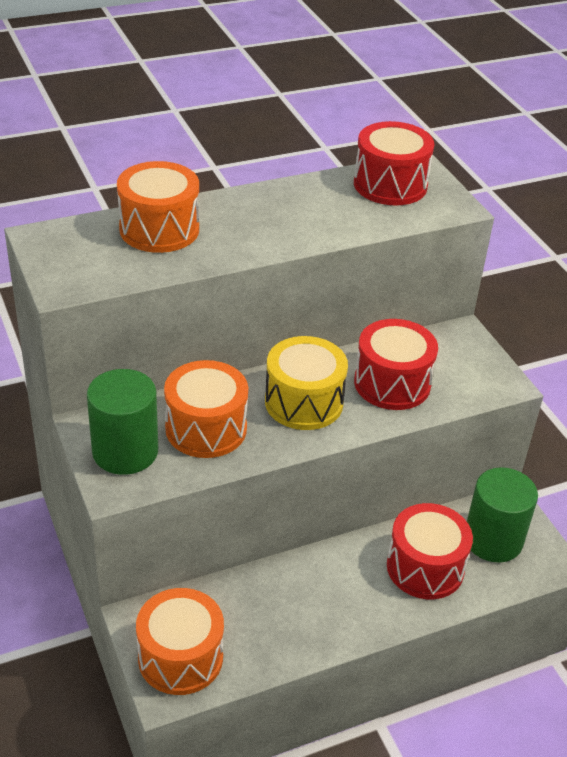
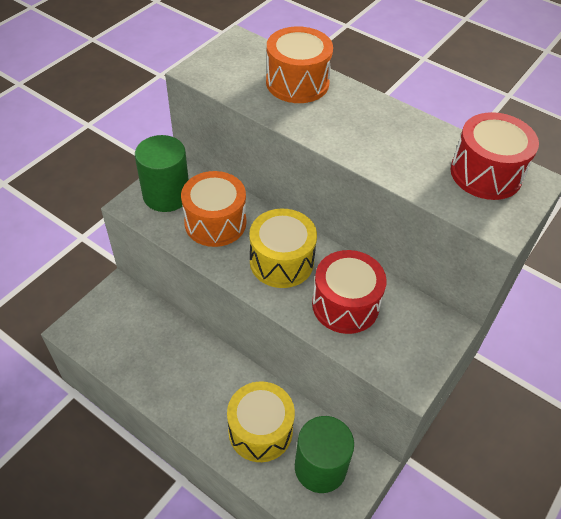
camera: 60 degrees right, 10 degrees up
(180, 657) = (100, 324): orange drum -> none
(425, 567) = (260, 430): red drum -> yellow drum

